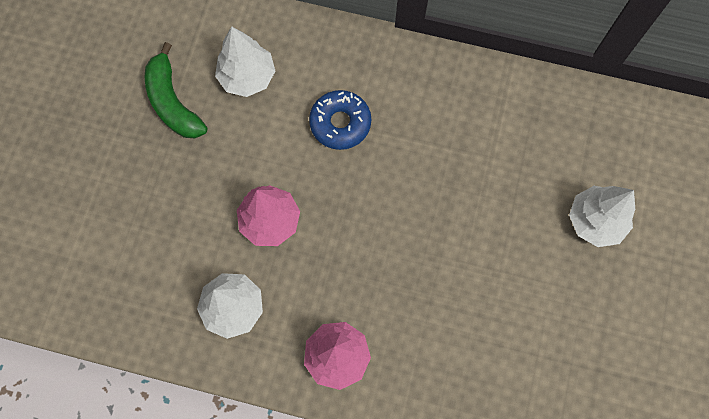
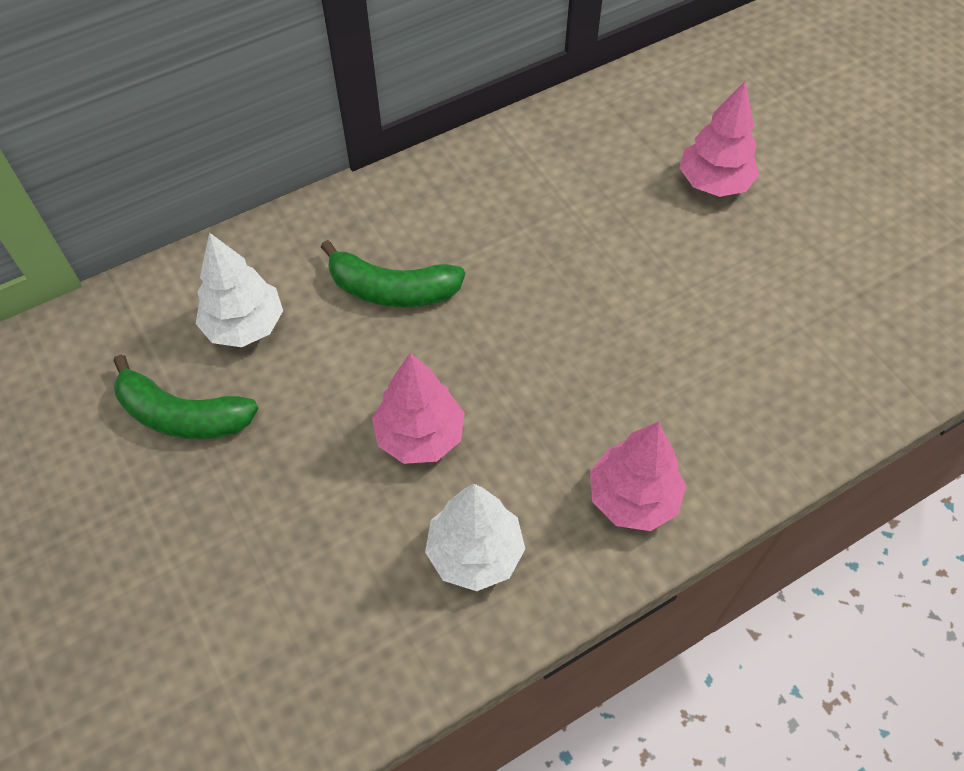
camera: 45 degrees left, 15 degrees down
(340, 123) = (392, 290): blue donut -> green banana
(595, 221) = (714, 183): white tree -> pink tree

